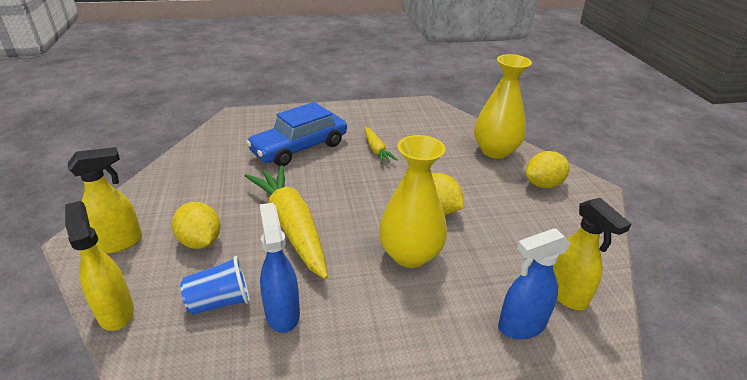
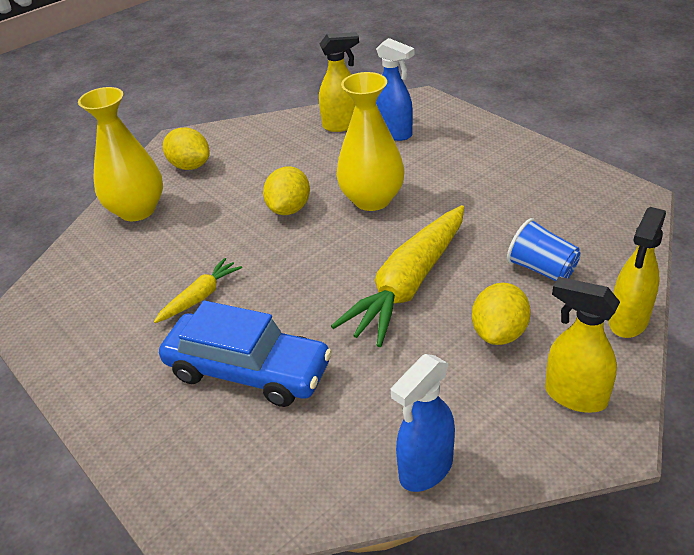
camera: 115 degrees left, 5 degrees up
(282, 313) = (509, 231): blue spray bottle -> blue spray bottle (425, 469)
(566, 294) = (342, 125): yellow spray bottle -> yellow spray bottle turned 45 degrees clockwise

